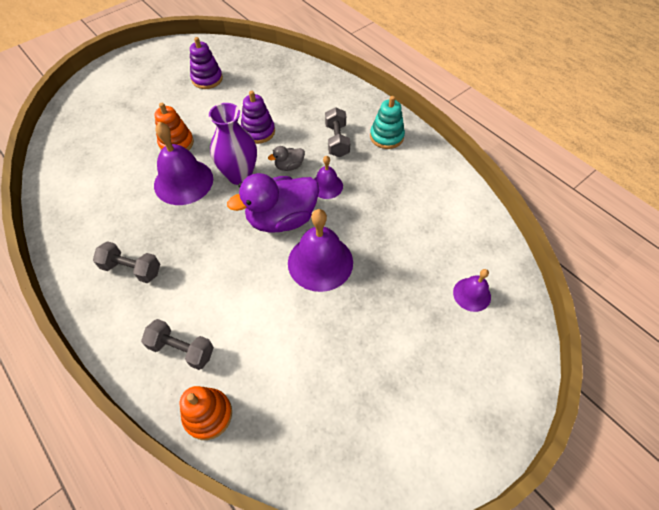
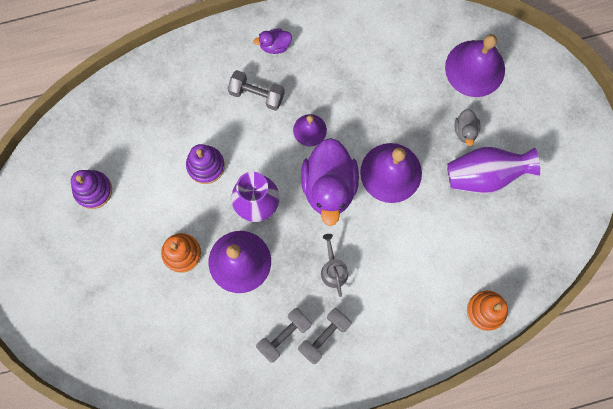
camera: 65 degrees left, 20 degrees up
(182, 349) = (423, 315): grey dumbbell -> grey dumbbell (284, 335)
(202, 252) = (333, 269): none -> grey watering can
(289, 166) = (268, 154): grey duck -> grey duck (465, 130)
(364, 350) = (485, 175): none -> purple vase
(386, 137) = (275, 45): turquoise stacking toy -> purple duck
(472, 294) = (475, 68): purple bell -> purple bell, size x1.82

